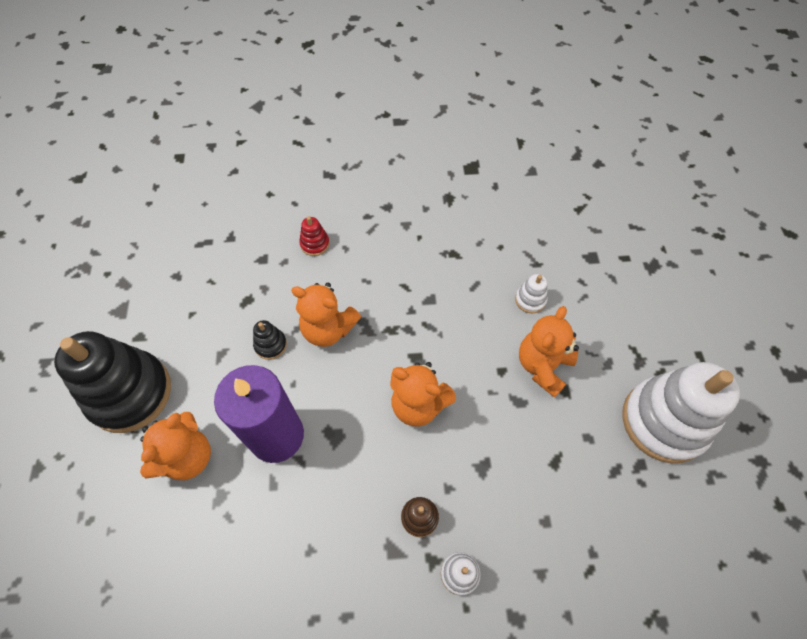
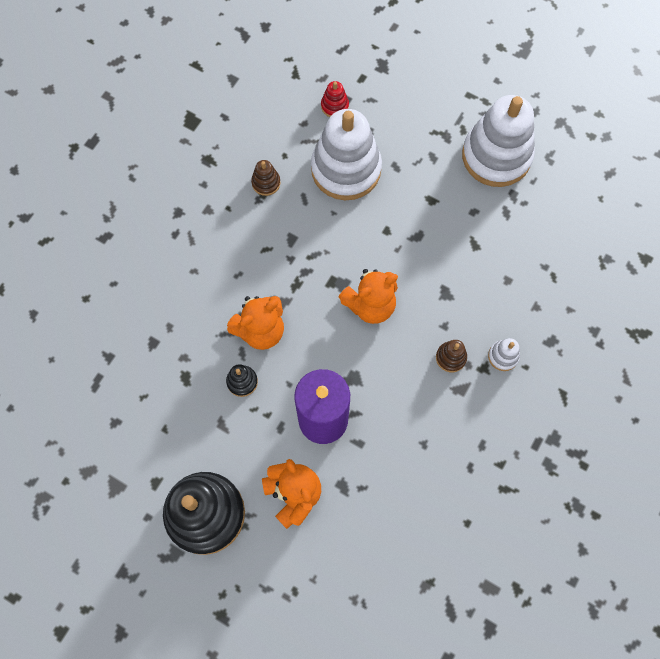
camera: 55 degrees left, 10 degrees up
(315, 244) = (170, 292): red stacking toy -> red stacking toy (334, 106)
(464, 249) = (266, 183): none -> brown stacking toy
(530, 300) = (346, 169): white stacking toy -> white stacking toy, size x2.45
(543, 366) = (403, 200): orange teddy bear -> none

